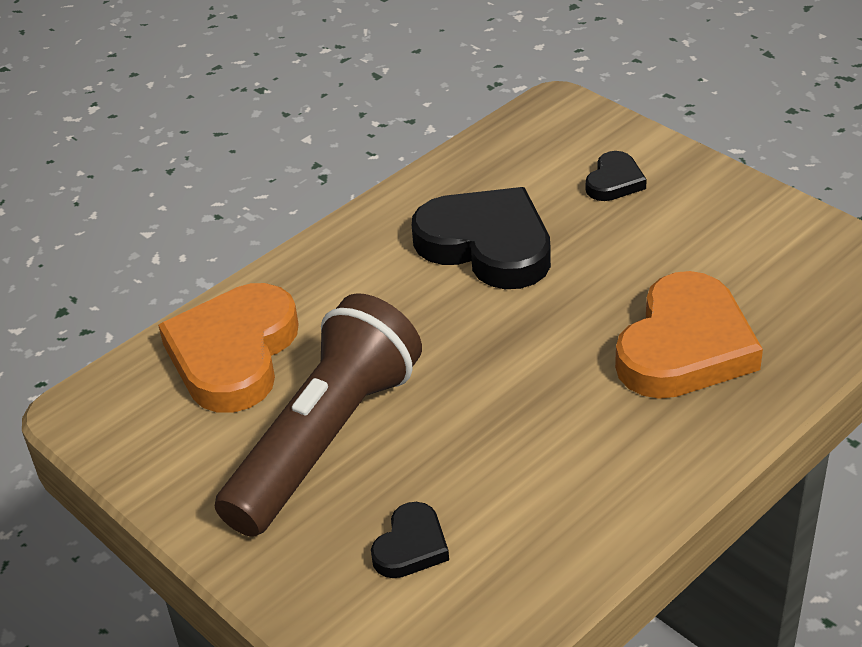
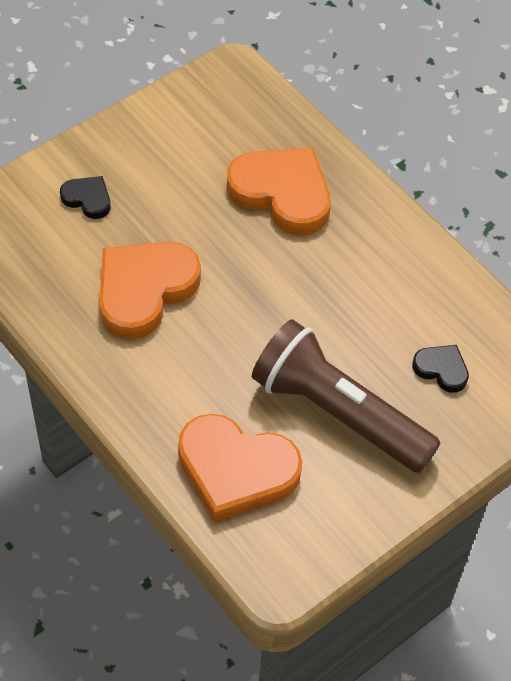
camera: 90 degrees left, 15 degrees up
(487, 245) = (144, 290): black heart -> orange heart

